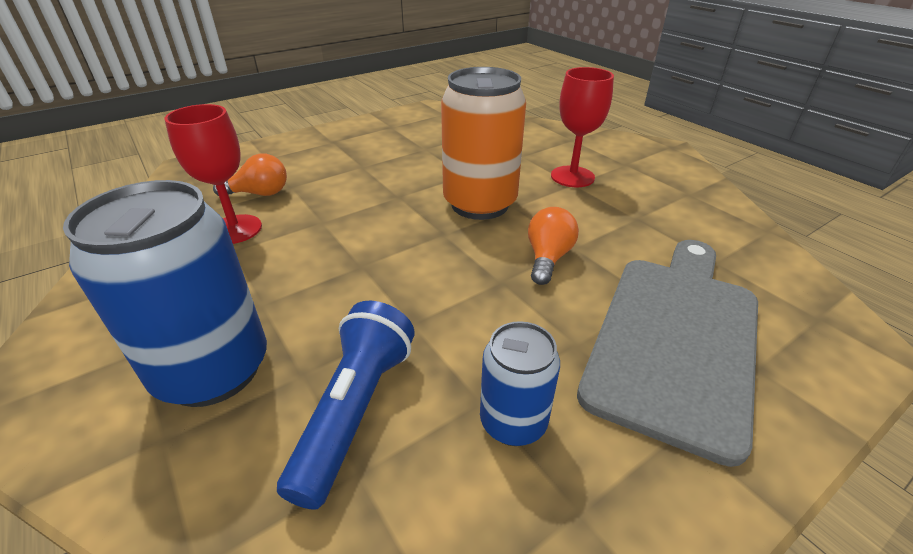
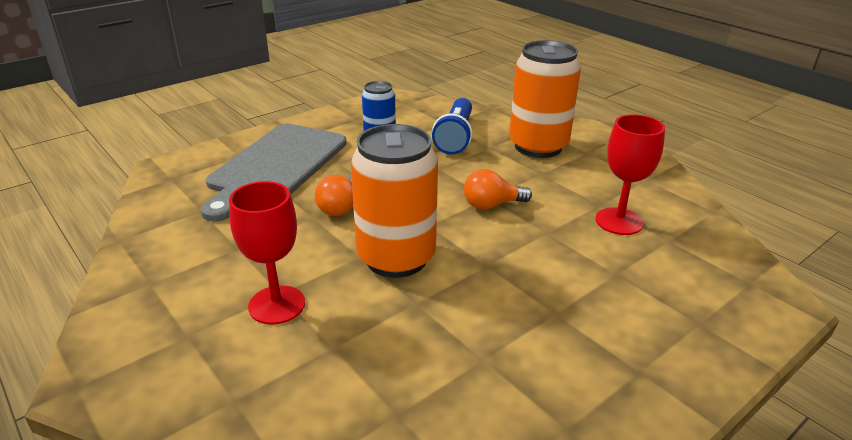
camera: 175 degrees right, 5 degrees down
(213, 370) = (538, 146): blue can -> orange can
(259, 193) = (641, 261): orange light bulb -> orange light bulb (491, 205)

